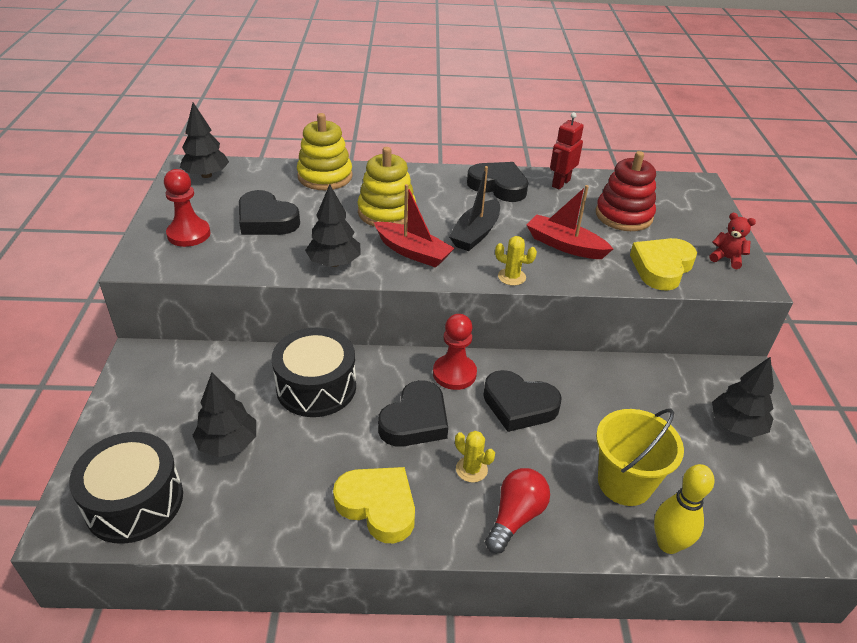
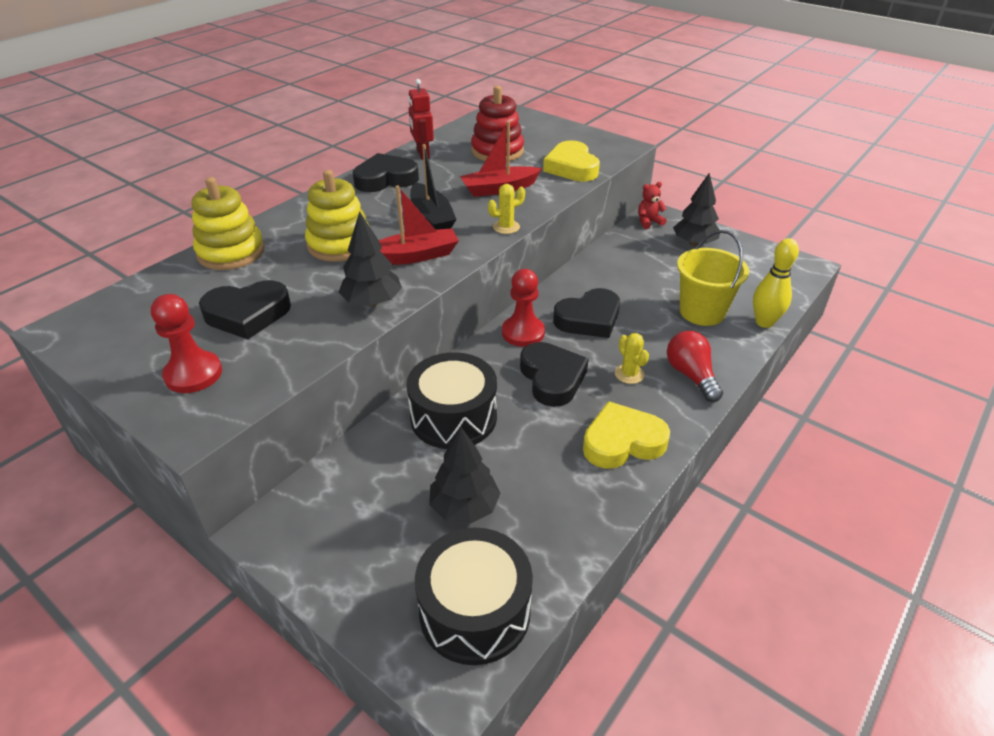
camera: 50 degrees left, 0 degrees up
(206, 175) = (102, 322): black tree -> none
(471, 469) = (629, 374): yellow cactus -> yellow cactus turned 75 degrees clockwise
(726, 259) = (591, 142): red teddy bear -> red teddy bear (648, 222)

